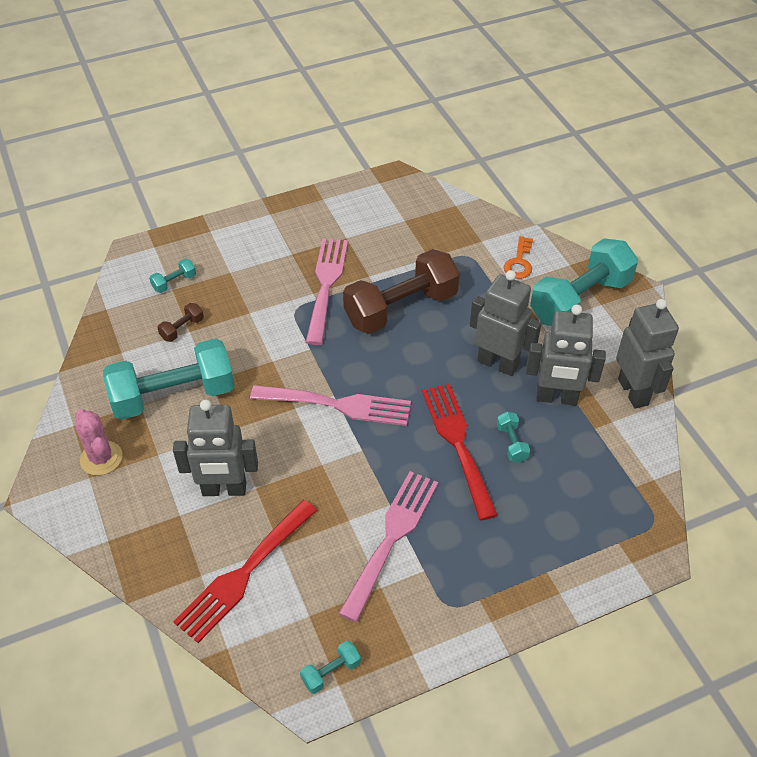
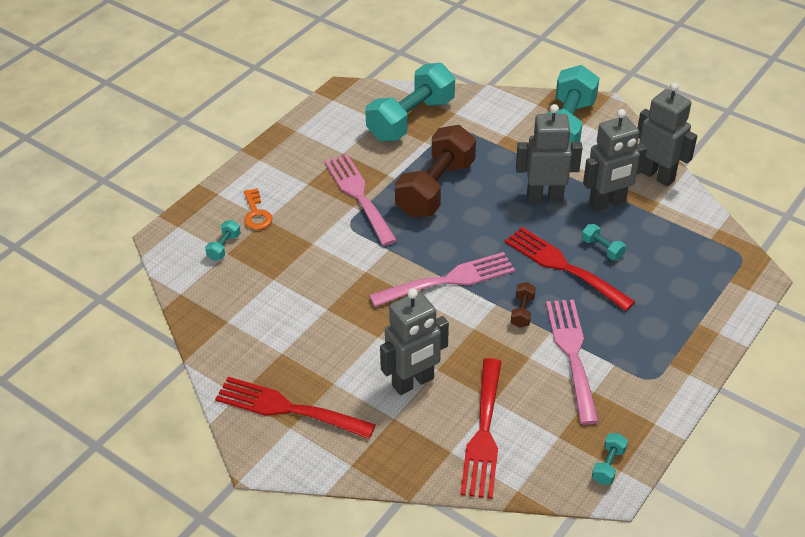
camera: 30 degrees left, 5 degrees down
(101, 458) = (287, 408): pink cactus -> red fork
(173, 395) = (306, 333): turquoise dumbbell -> turquoise dumbbell (410, 119)
(182, 329) = (265, 280): brown dumbbell -> brown dumbbell (522, 311)
(519, 262) = (498, 117): orange key -> orange key (256, 214)

